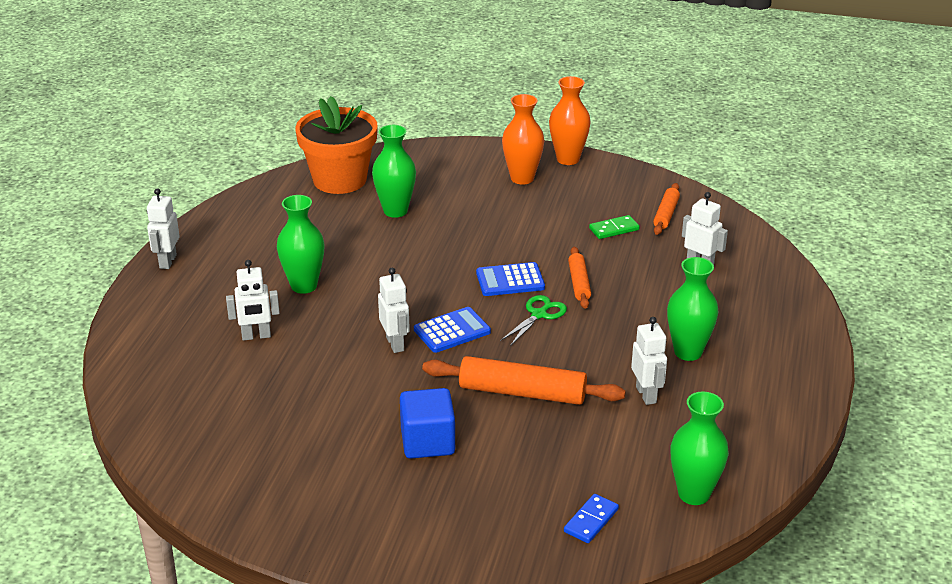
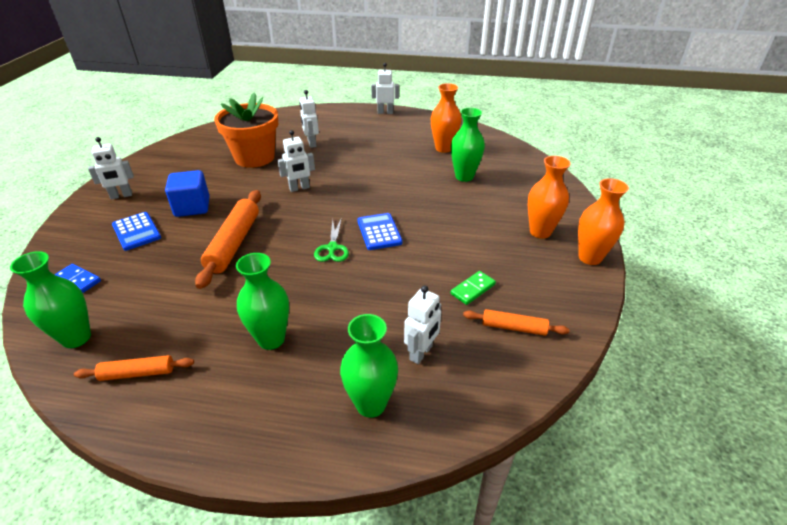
camera: 85 degrees right, 5 degrees up
(304, 286) = (364, 152): green vase -> green vase (371, 404)
(313, 218) = (443, 148): none -> orange vase
(339, 180) = (497, 153): orange flower pot -> orange flower pot (254, 157)
(452, 331) = (313, 209): blue calculator -> blue calculator (136, 231)
(539, 314) = (332, 248): green scissors -> green scissors turned 60 degrees clockwise
(579, 283) = (379, 268): orange rolling pin -> orange rolling pin (137, 373)
(614, 229) = (473, 289): green domino -> green domino turned 75 degrees clockwise
(646, 395) = (214, 310): white robot -> white robot (121, 196)

